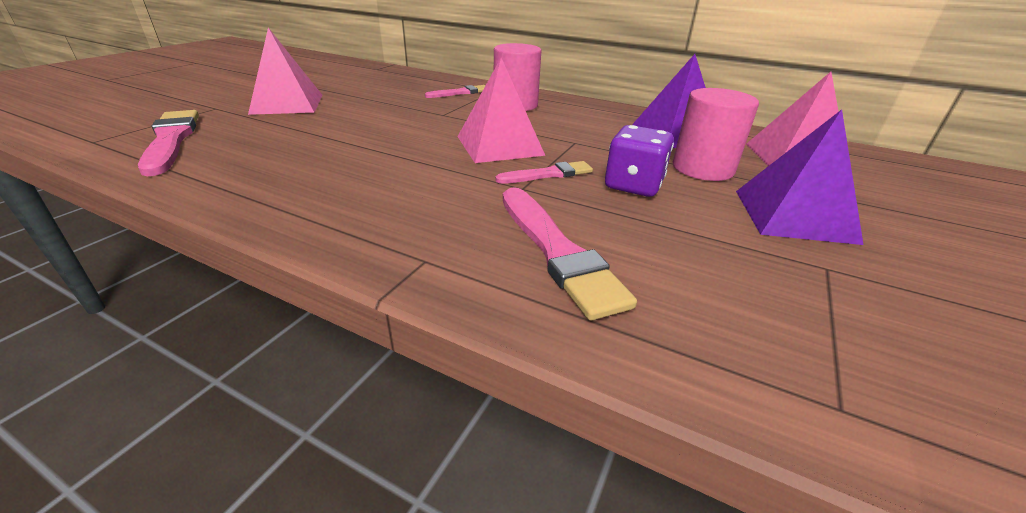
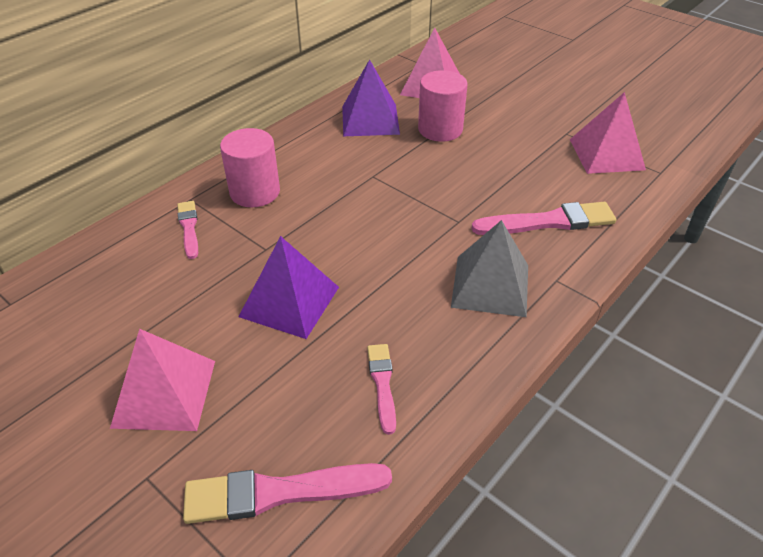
camera: 75 degrees left, 10 degrees up
(406, 211) = (490, 285): none -> grey pyramid
(499, 145) = (369, 220): pink pyramid -> pink pyramid (606, 154)
(548, 174) = (437, 204): pink brush -> pink brush (382, 384)
(633, 185) = (462, 168): purple dice -> none
(794, 215) = (512, 120): purple pyramid -> purple pyramid (289, 301)

